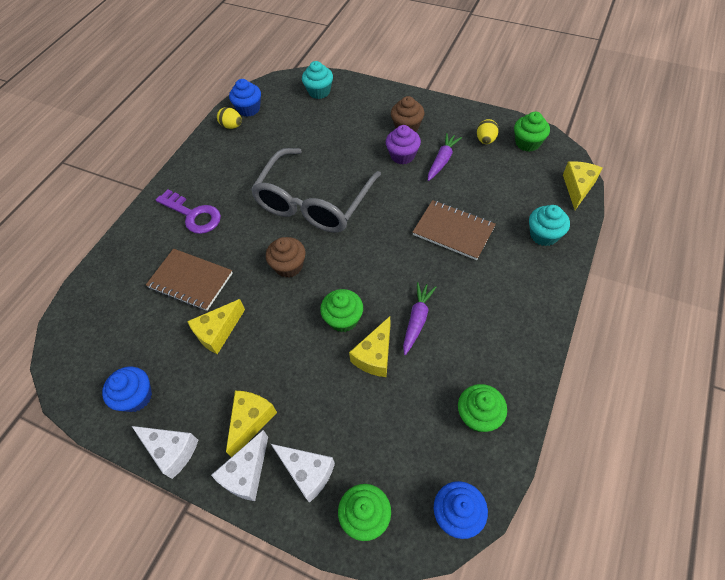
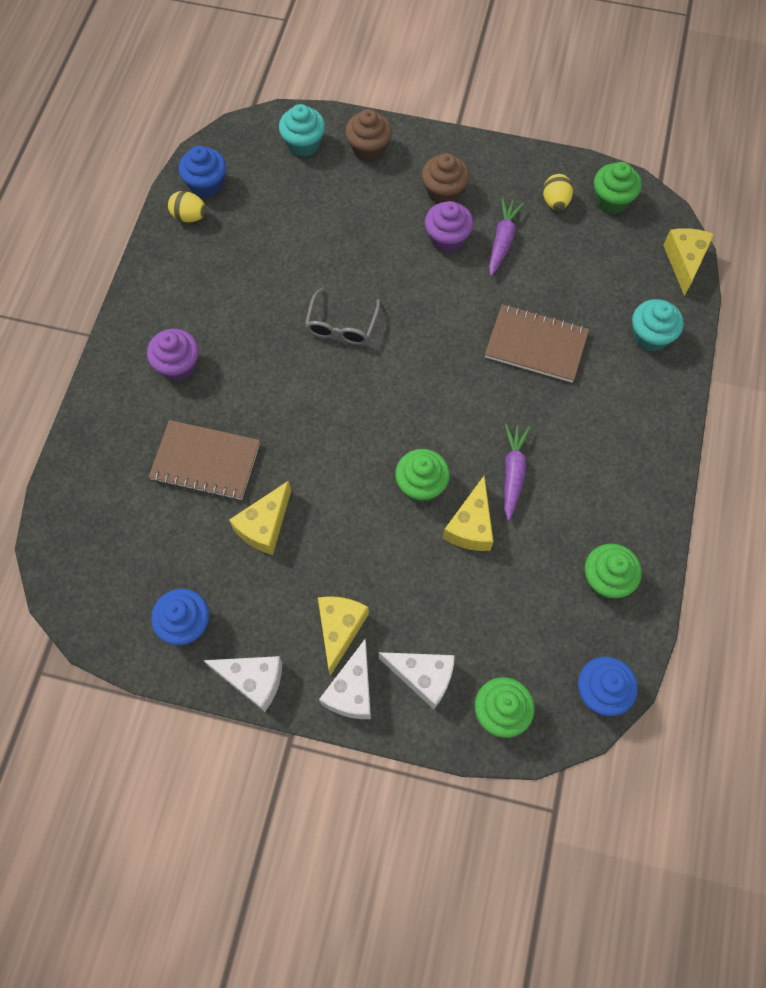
camera: 15 degrees left, 10 degrees up
(193, 215) = (178, 365): purple key -> purple cupcake
(289, 266) = (332, 423): brown cupcake -> brown cupcake (368, 149)
(314, 202) = (341, 325): grey glasses -> grey glasses, size x0.46

